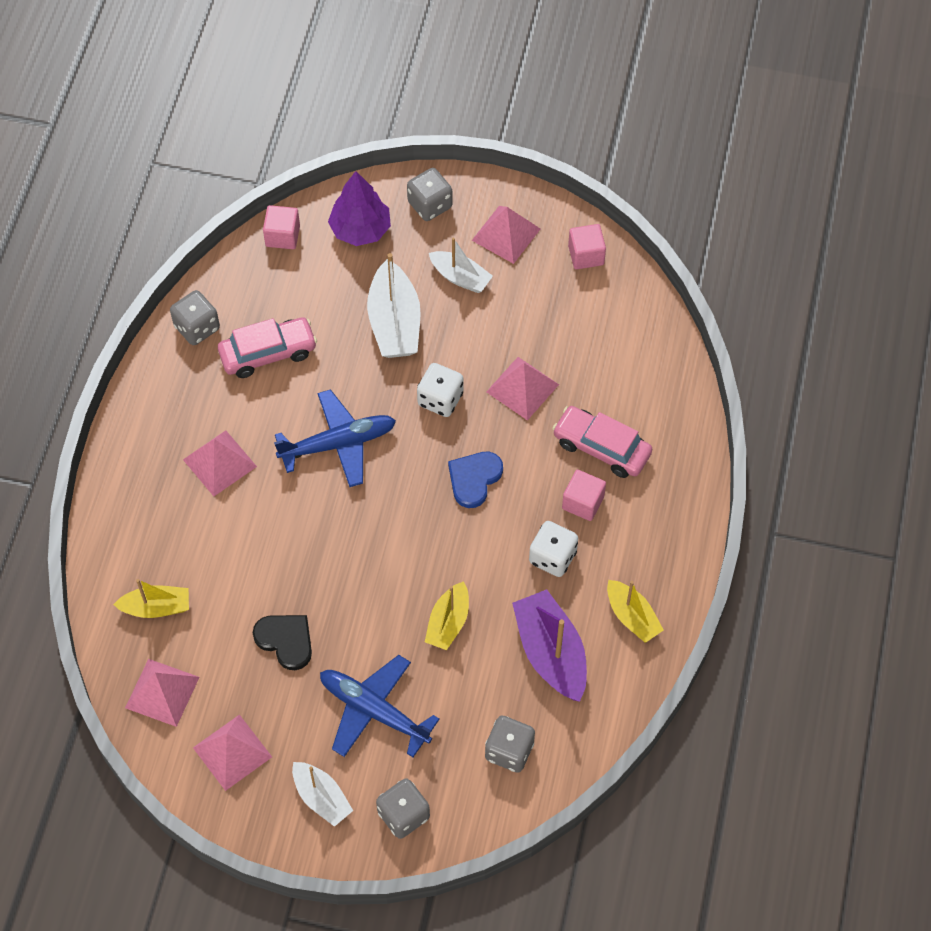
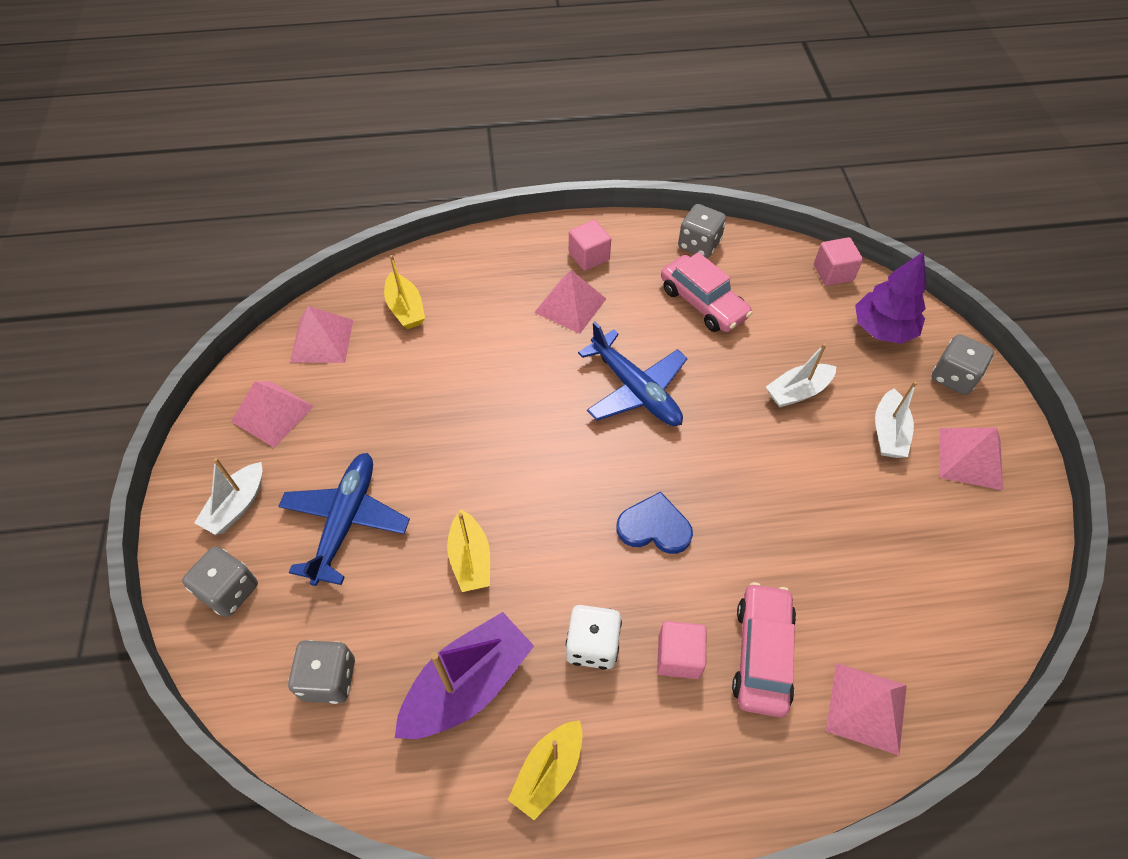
camera: 70 degrees right, 5 degrees down
(285, 640) = (402, 417): black heart -> none
(394, 322) = (797, 391): white boat -> white boat, size x0.62
(440, 399) = (733, 462): white dice -> none
(448, 622) = (470, 559): yellow boat -> yellow boat turned 105 degrees counterclockwise
(522, 388) = (791, 539): pink pyramid -> pink pyramid (866, 708)
(586, 255) = (1003, 550): pink cube -> pink cube (589, 256)

